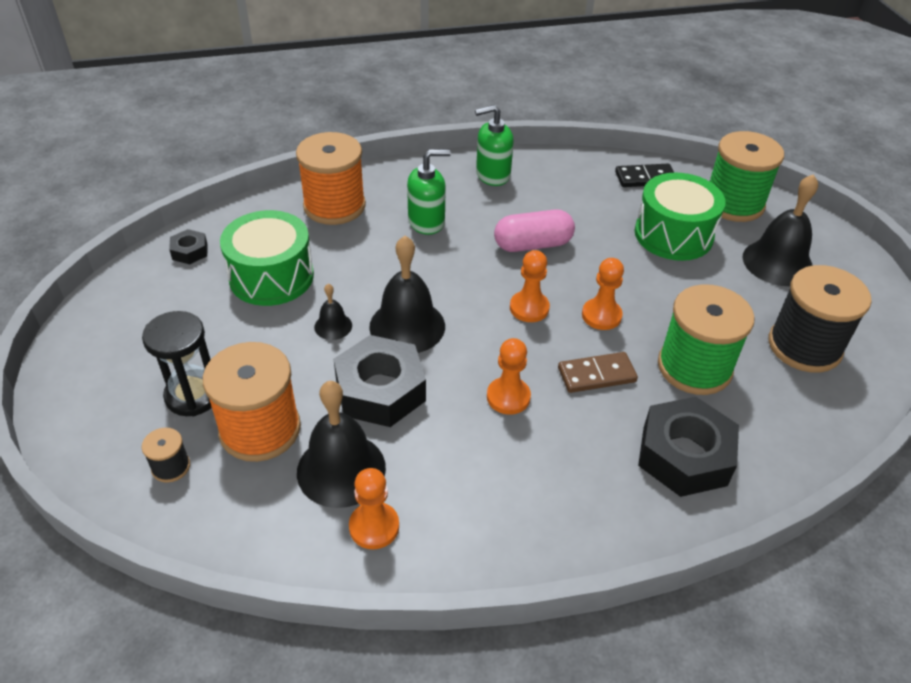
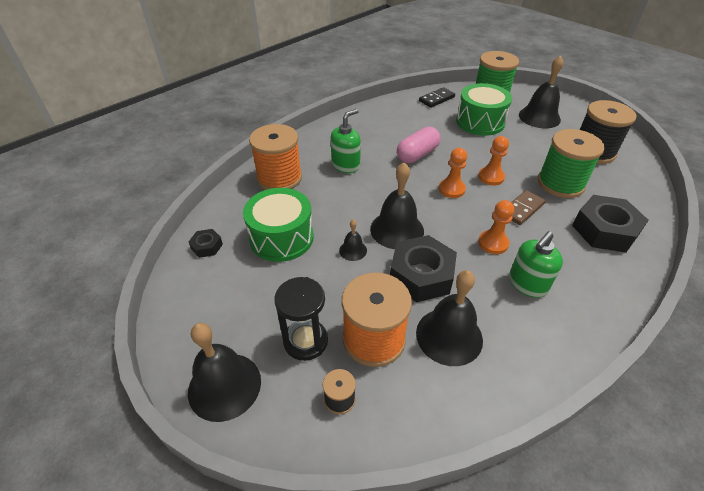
camera: 30 degrees left, 0 degrees up
(84, 397) = (224, 386): none -> black bell
(374, 527) = (504, 360): orange pawn -> none
(492, 175) = (356, 125): green soap dispenser -> green soap dispenser (527, 284)

